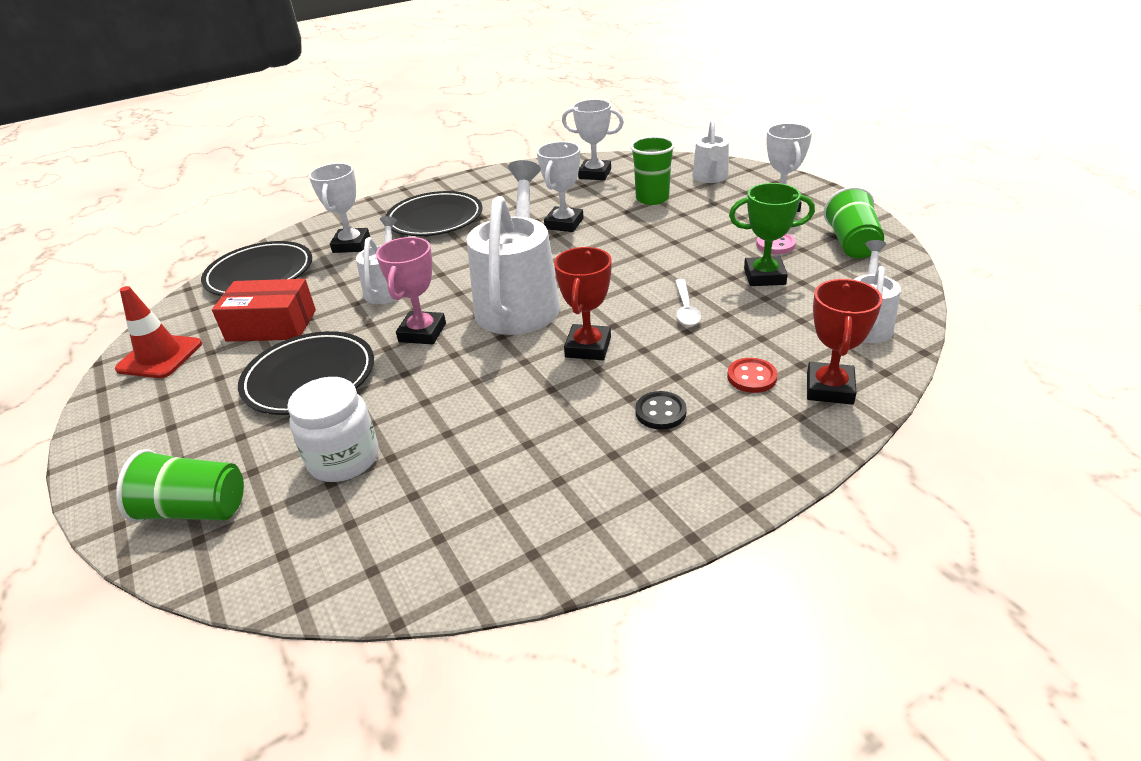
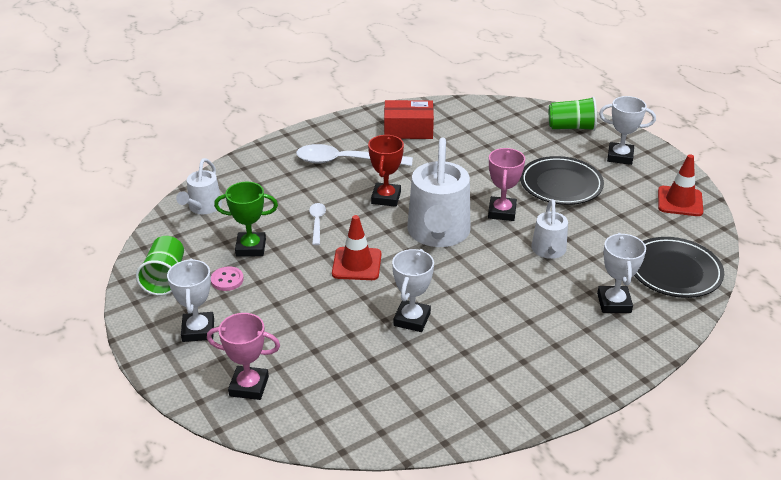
camera: 175 degrees right, 0 degrees up
(272, 325) = (619, 222): red box -> red box (408, 130)
(344, 459) = (511, 144): white jar -> none
(435, 219) = (547, 336): black plate -> none
(595, 174) = (382, 407): white trophy -> white trophy (620, 156)
(625, 265) = (357, 264): none -> red traffic cone
(652, 198) = (321, 353): green cup -> none
(660, 412) = (345, 161): black button -> white spoon
(710, 178) = (249, 386): white watering can -> pink trophy
(751, 377) = (290, 177): red button -> none
(829, 388) = (250, 170): red trophy -> none

